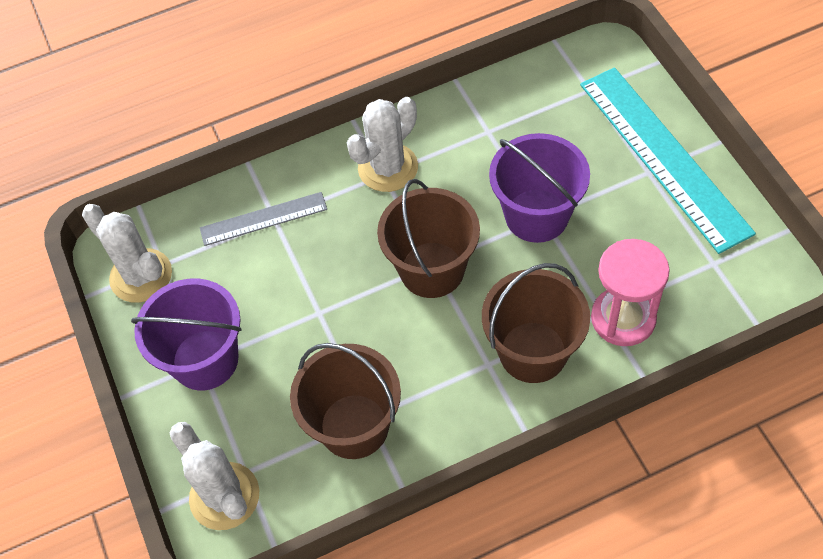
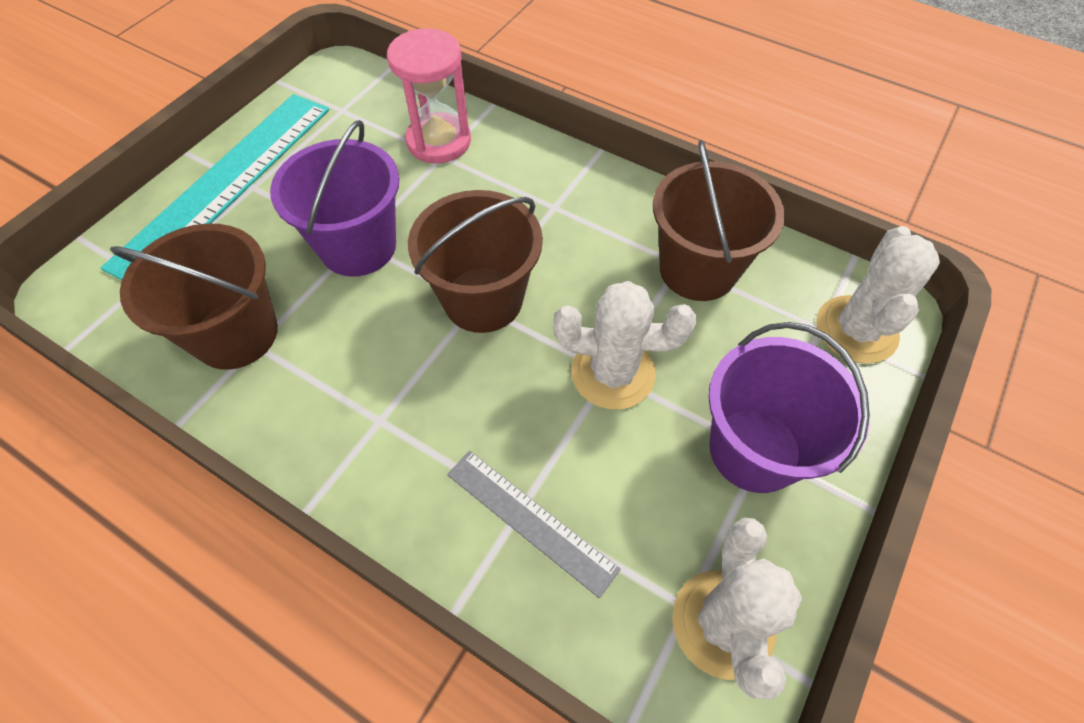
camera: 130 degrees left, 0 degrees up
(388, 168) = (366, 420): white cactus -> white cactus (613, 373)
(533, 352) = (518, 182): brown bucket -> brown bucket (236, 334)

